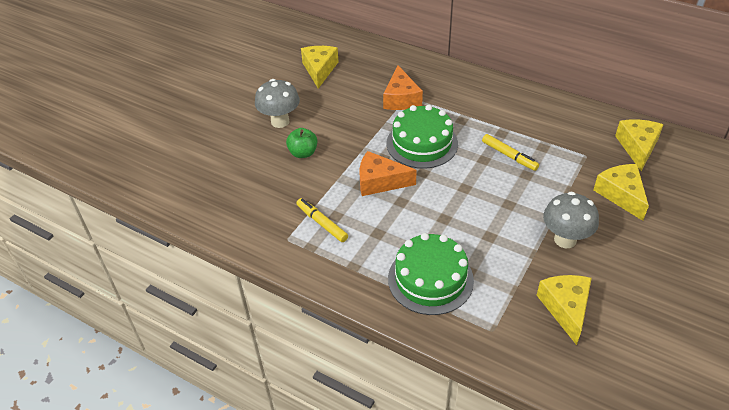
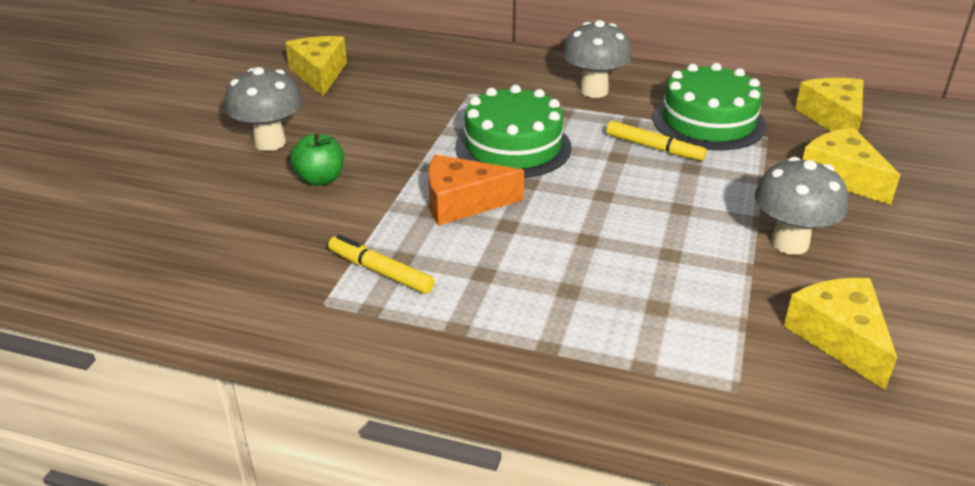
camera: 15 degrees left, 10 degrees down
(401, 98) = (460, 96): orange cheese -> none
(430, 279) = (598, 328): green cake -> green cake (708, 121)
(487, 104) = (594, 91): none -> grey mushroom

